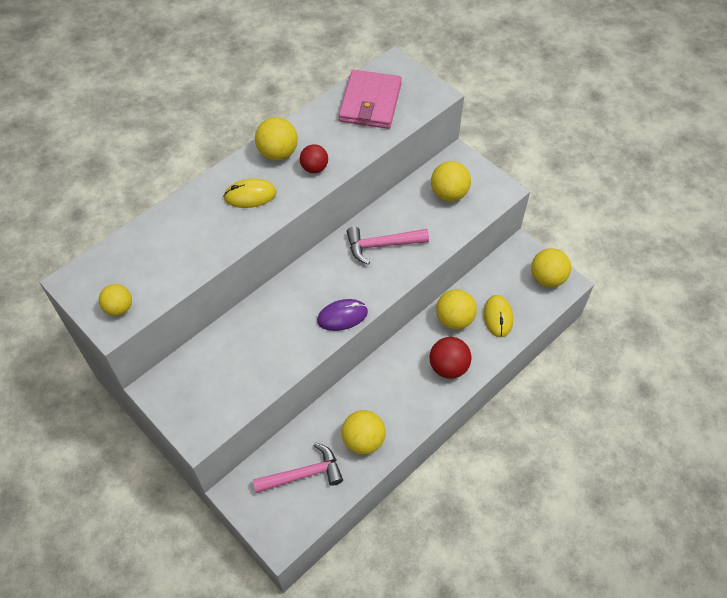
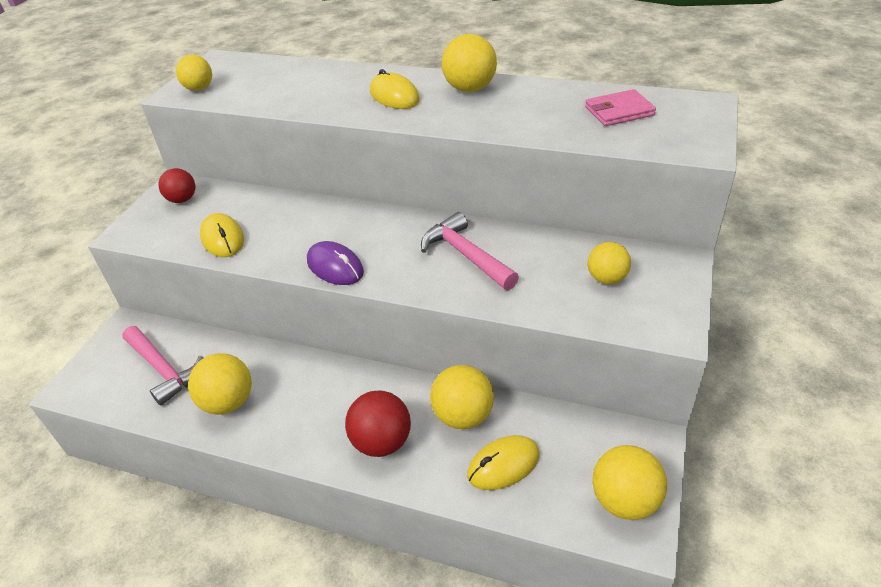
camera: 65 degrees right, 15 degrees down
(258, 372) = (223, 238): none -> yellow mouse
(314, 168) = (472, 115): red ball -> red ball (182, 200)
(370, 102) = (619, 111): pink wallet -> pink wallet, size x0.58
(449, 194) = (607, 278): yellow ball -> yellow ball, size x0.67

